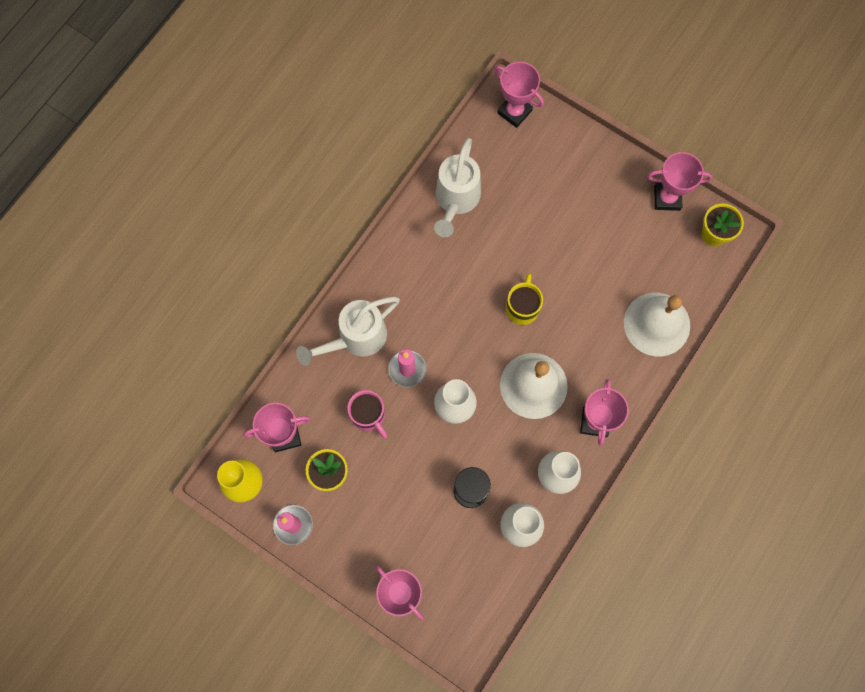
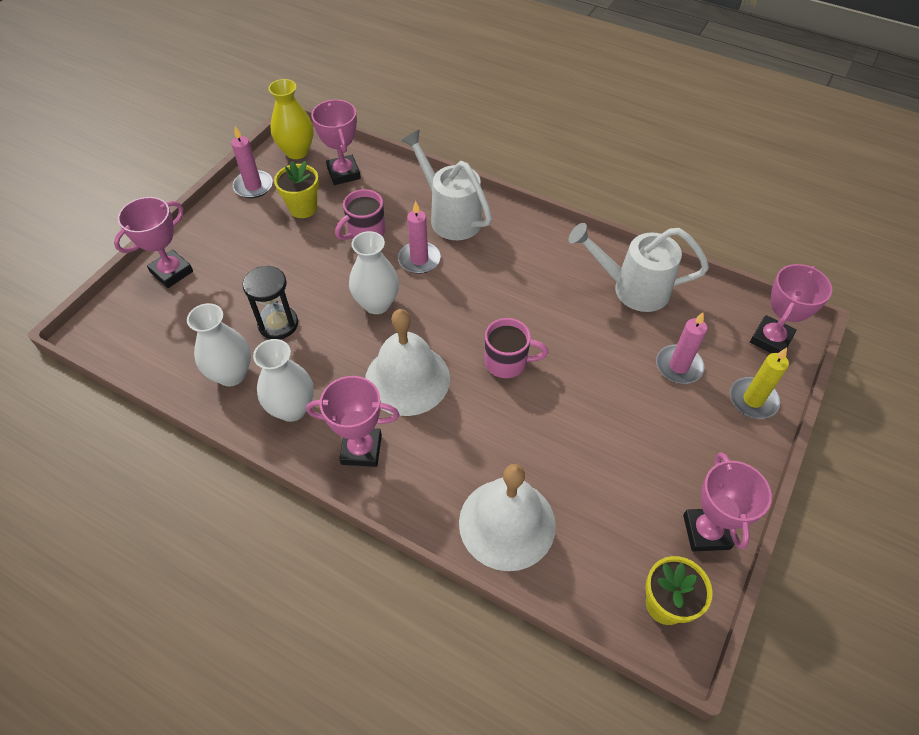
camera: 85 degrees right, 20 degrees down
(522, 307) = (507, 362): yellow mug -> pink mug
(535, 183) = (678, 366): none -> pink candle
(567, 140) = (753, 400): none -> yellow candle

